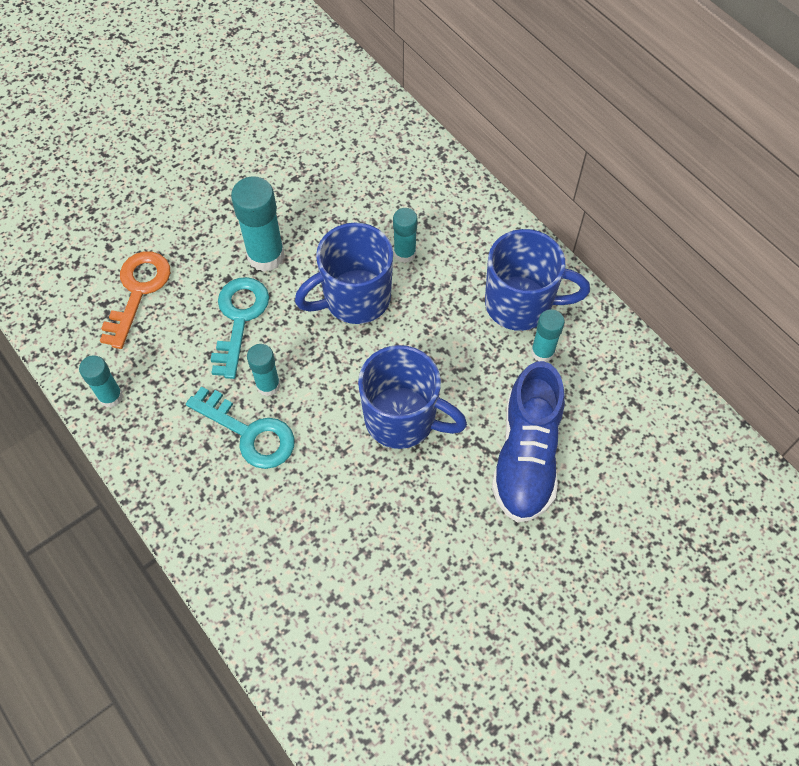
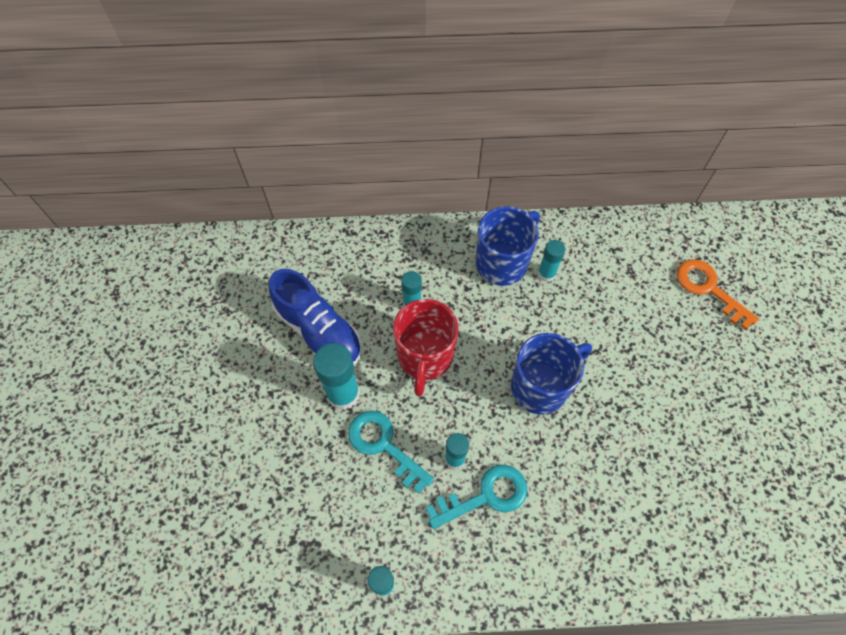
camera: 55 degrees left, 0 degrees up
(138, 292) = (302, 507): orange key -> orange key (709, 289)
(355, 298) = (425, 357): blue mug -> red mug
(526, 456) = (614, 331): blue shoe -> blue shoe (319, 331)

